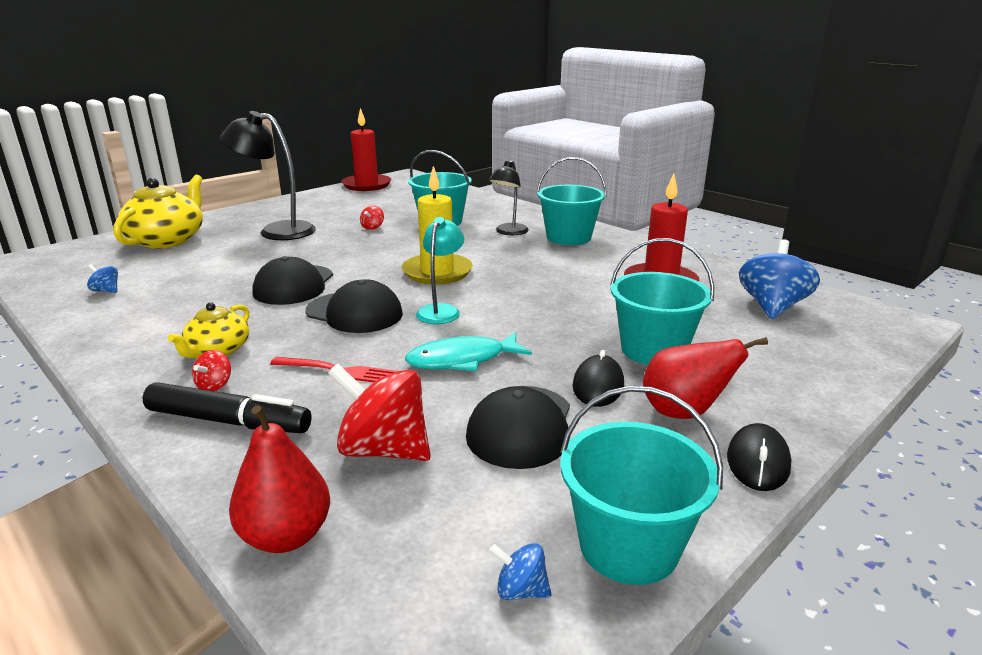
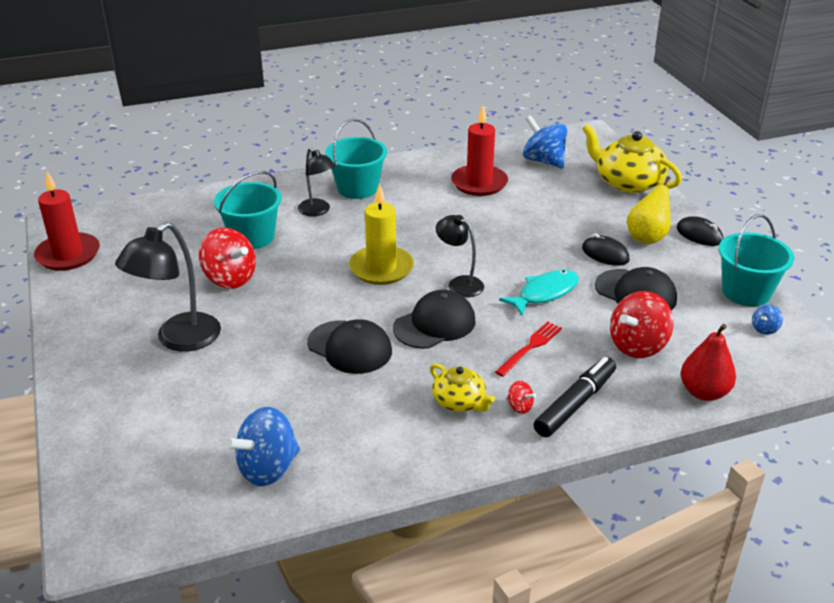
camera: 65 degrees left, 10 degrees up
(106, 291) = (268, 468): blue spinning top -> blue spinning top, size x2.19
(167, 240) = (131, 422): yellow teapot -> yellow teapot (628, 182)
(372, 227) = (230, 278): red spinning top -> red spinning top, size x2.19
(441, 310) = (459, 283): turquoise lamp -> black lamp
(462, 360) = (544, 293): turquoise fish -> turquoise fish turned 135 degrees counterclockwise
(653, 350) = (573, 221): turquoise bucket -> none
(684, 412) = (647, 237): red pear -> yellow pear

